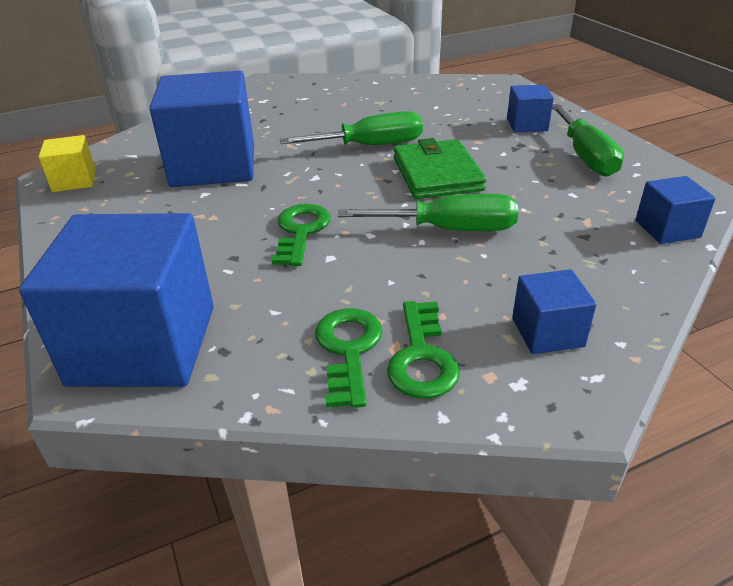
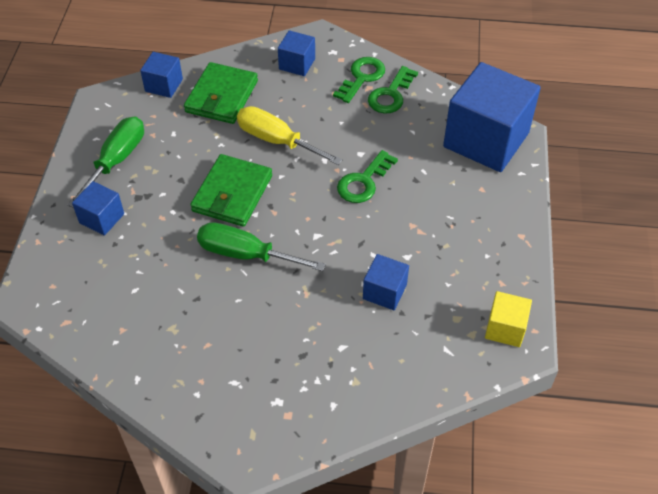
camera: 150 degrees left, 15 degrees up
(213, 165) = (384, 292): blue cube -> blue cube, size x0.47
(449, 229) = (277, 141): green screwdriver -> yellow screwdriver
(582, 246) = (221, 96): none -> green wallet

